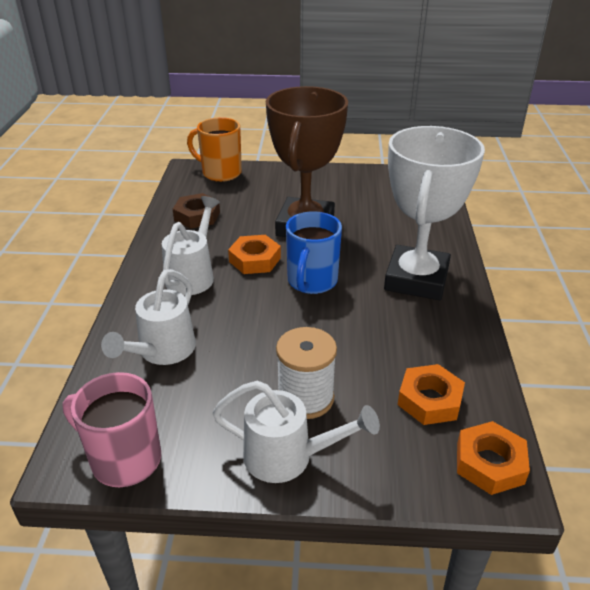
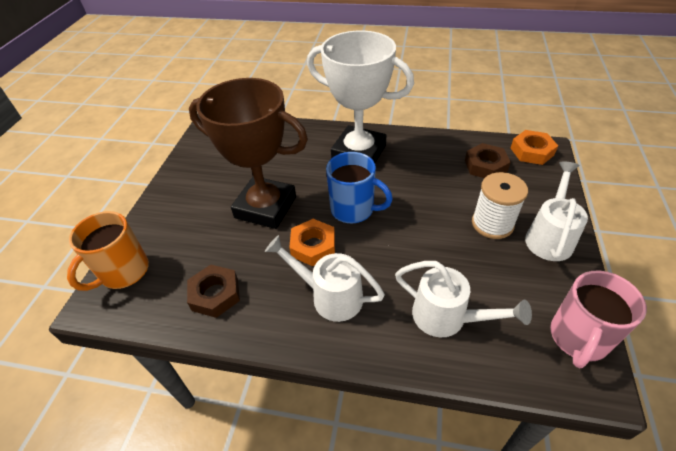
camera: 80 degrees left, 10 degrees up
(429, 400) = (485, 166): orange nut -> brown nut

